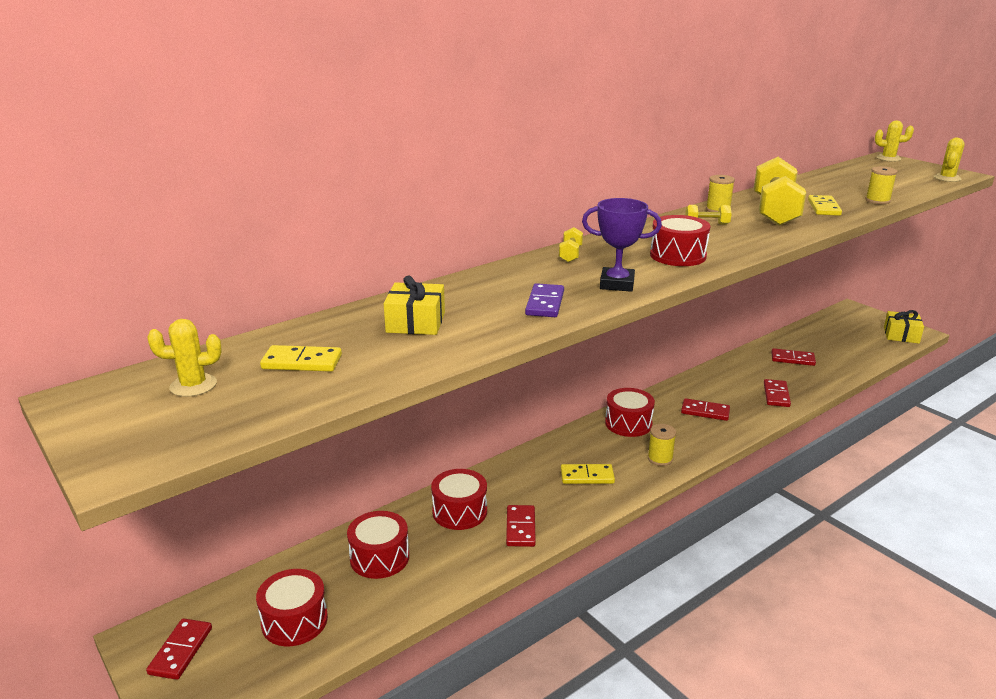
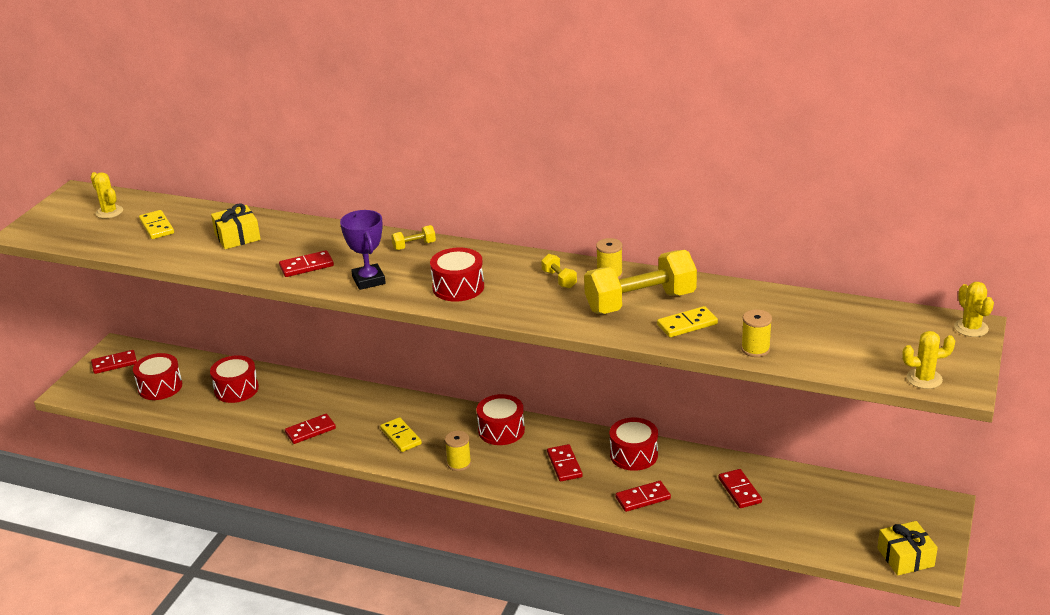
camera: 60 degrees right, 5 degrees up
(459, 511) = (309, 399): red drum -> red drum (633, 455)
(544, 303) = (306, 266): purple domino -> red domino

